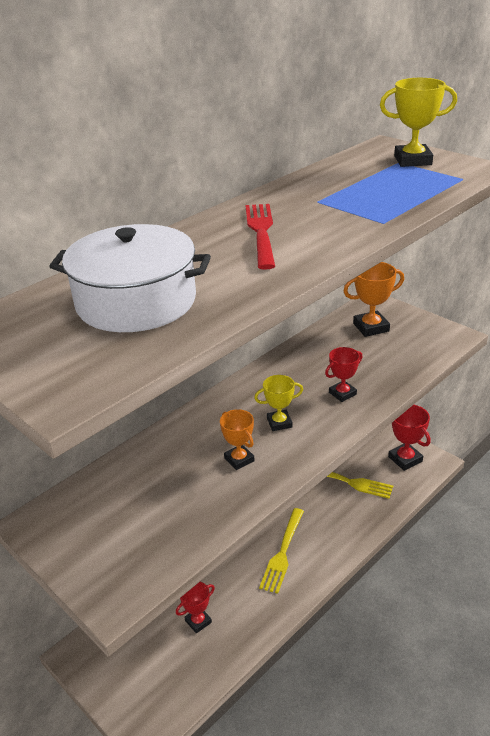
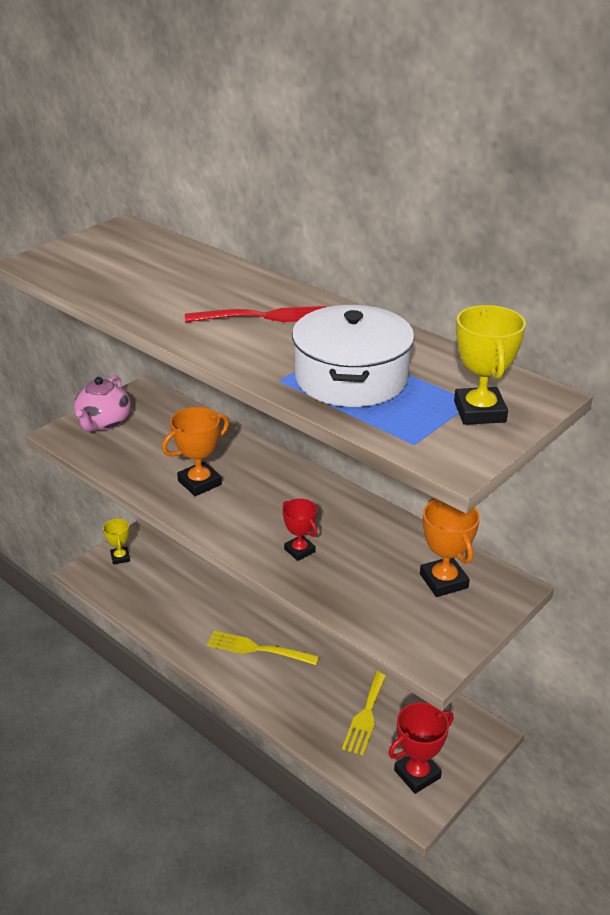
camera: 85 degrees right, 0 degrees up
(99, 555) = (103, 423): none -> pink teapot
(136, 302) = (145, 273): white pot -> white pot (351, 378)
(198, 621) = (180, 592): red trophy -> none
(239, 459) = (199, 483): orange trophy -> orange trophy, size x1.55
(279, 423) = (251, 506): yellow trophy -> yellow trophy (120, 557)

